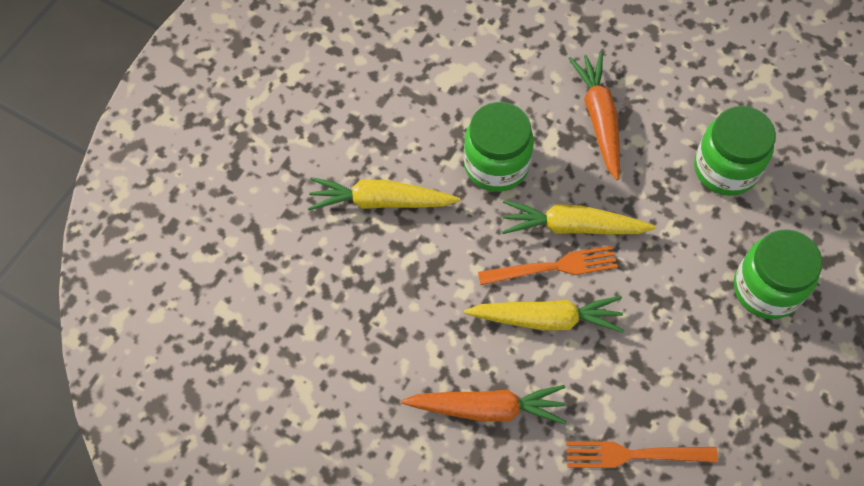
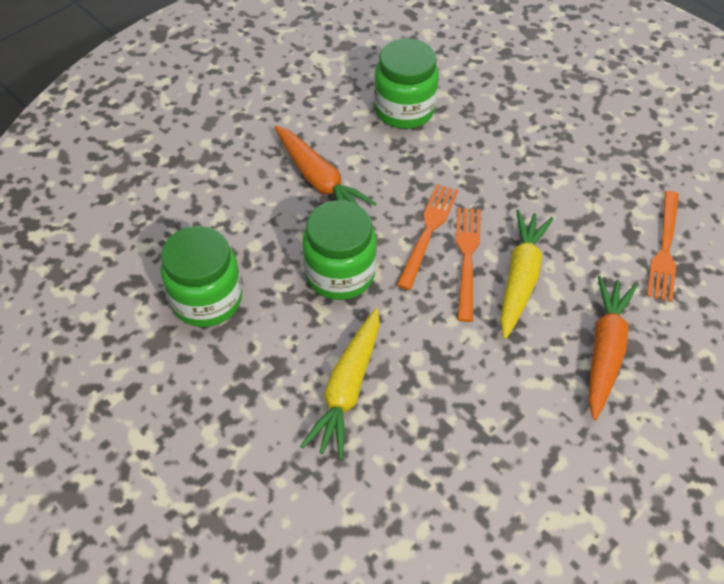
camera: 75 degrees left, 10 degrees down
(572, 226) = (428, 231): yellow carrot -> orange fork
(599, 118) = (319, 180): orange carrot -> orange carrot turned 135 degrees counterclockwise
(766, 289) = (526, 118): green jar -> green jar (207, 299)

